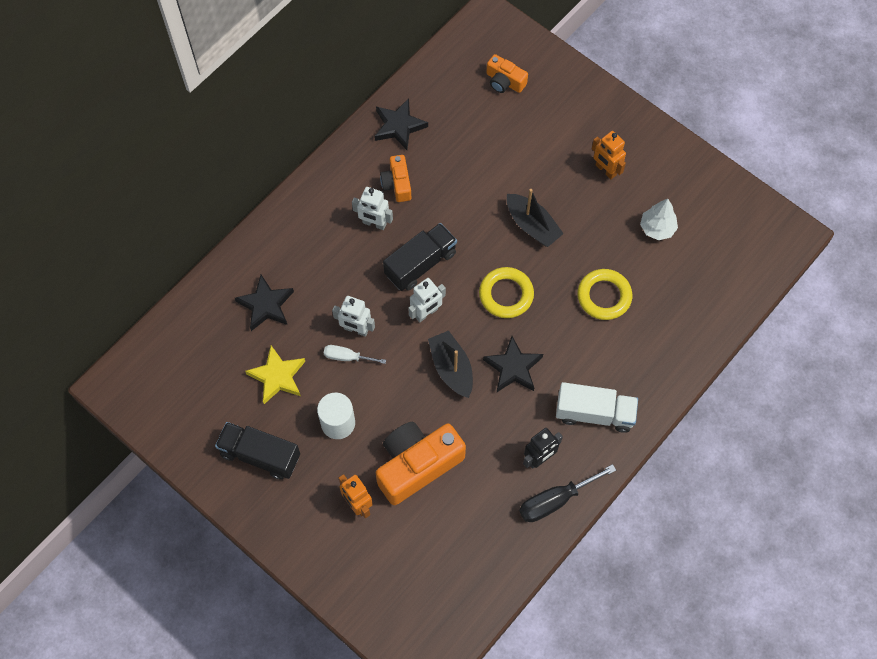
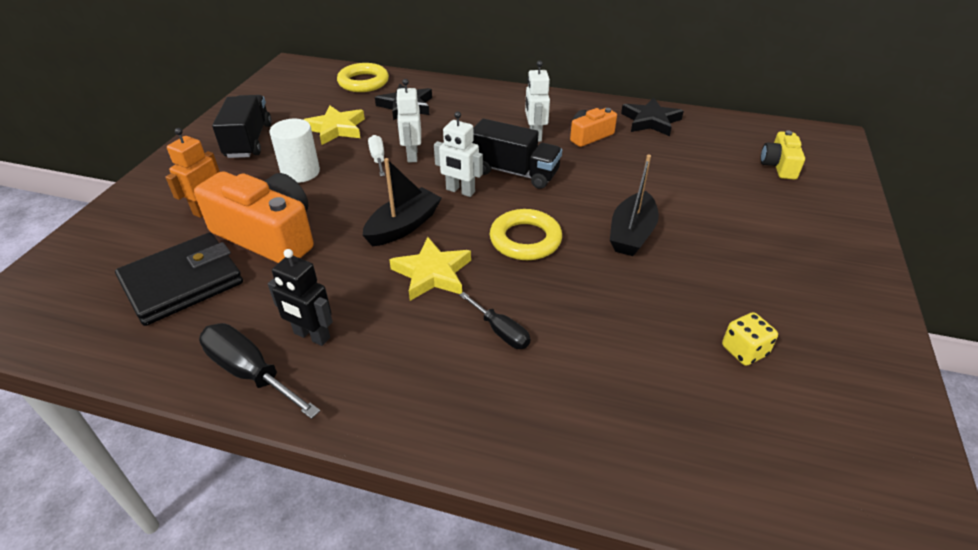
camera: 65 degrees right, 25 degrees down
(446, 532) = (182, 282): none -> black wallet
(504, 81) = (779, 165): orange camera -> yellow camera
(513, 367) = (432, 273): black star -> yellow star
(585, 348) = (501, 332): none -> black screwdriver
(594, 413) = (406, 373): white truck -> none
(604, 296) = (592, 327): yellow ring -> yellow ring (363, 82)
(605, 170) = (769, 272): orange robot -> none
(657, 228) = (744, 351): white tree -> yellow dice

